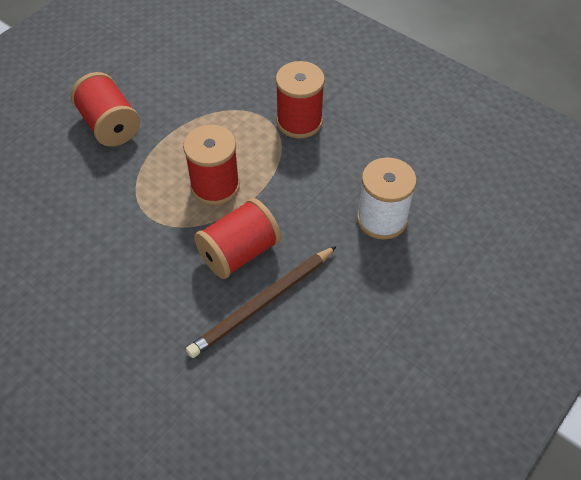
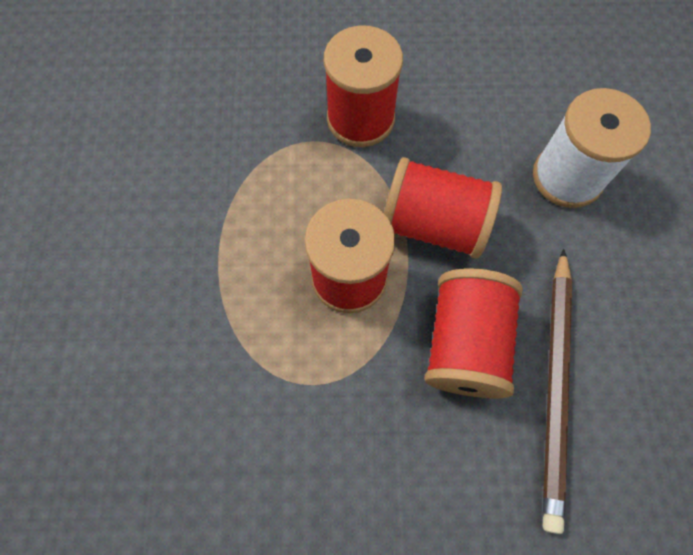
camera: 40 degrees left, 15 degrees up
(110, 125) = (127, 295): red spool -> red spool (434, 224)

